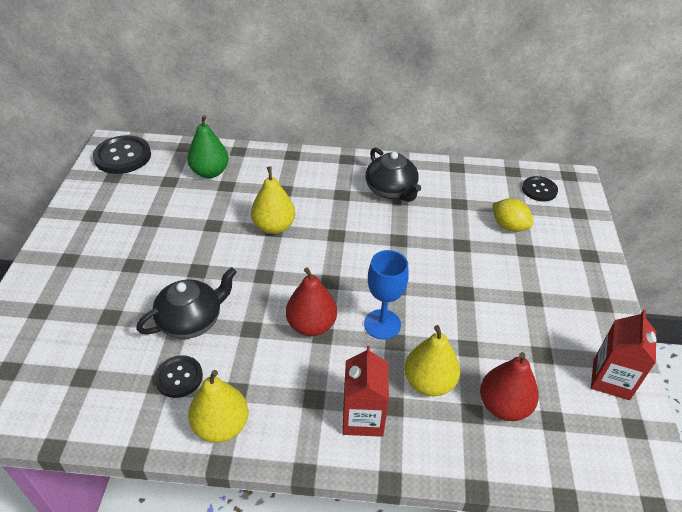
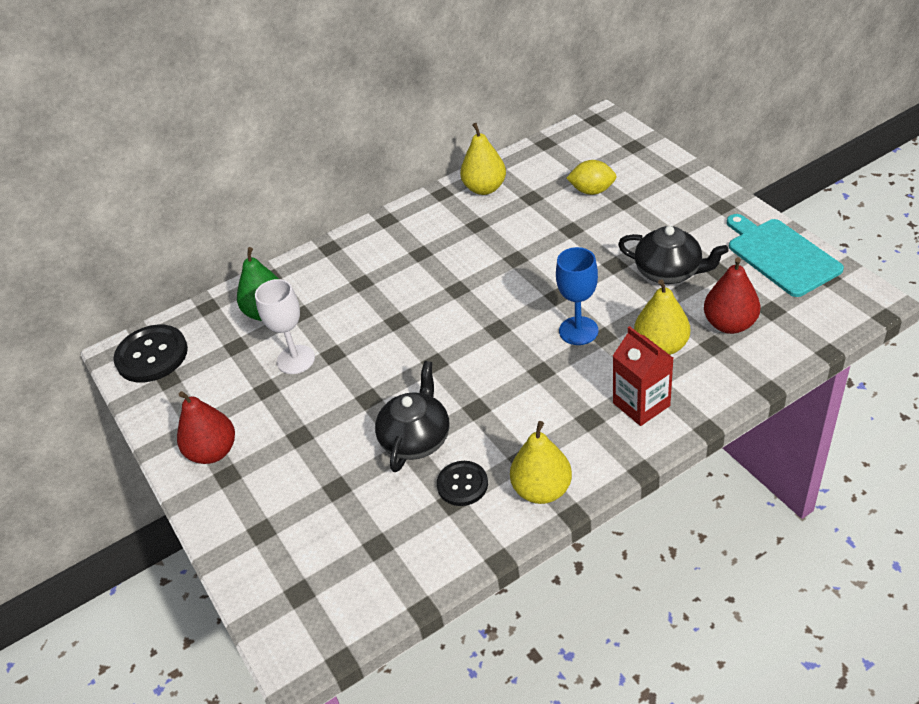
camera: 30 degrees left, 0 degrees up
(189, 213) = (296, 359): none -> white goblet
(274, 227) = (392, 318): yellow pear -> yellow pear (485, 188)
(311, 325) = (523, 370): red pear -> red pear (213, 452)
(391, 190) = (461, 222): black teapot -> black teapot (669, 272)
(539, 190) = (584, 146): black button -> none
(611, 379) = (781, 255): red carton -> turquoise cutting board

